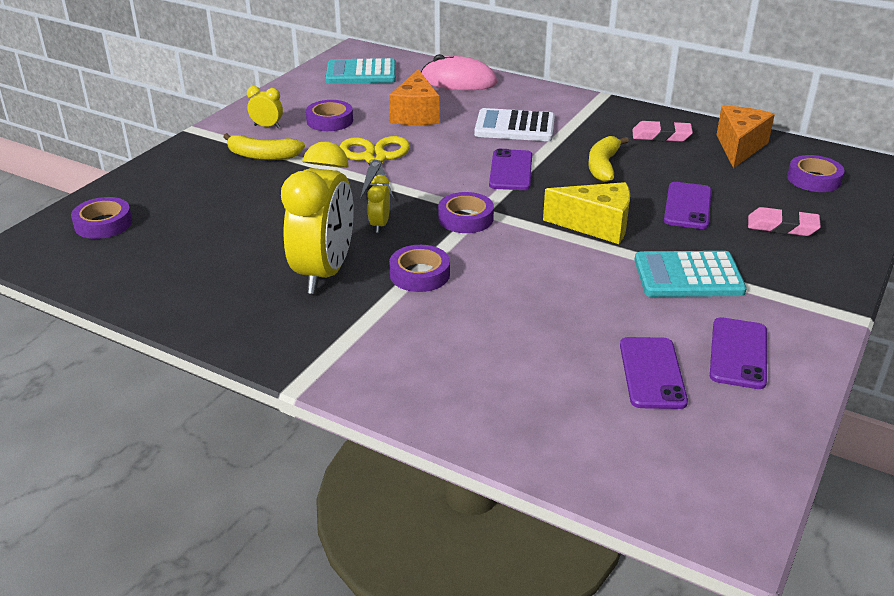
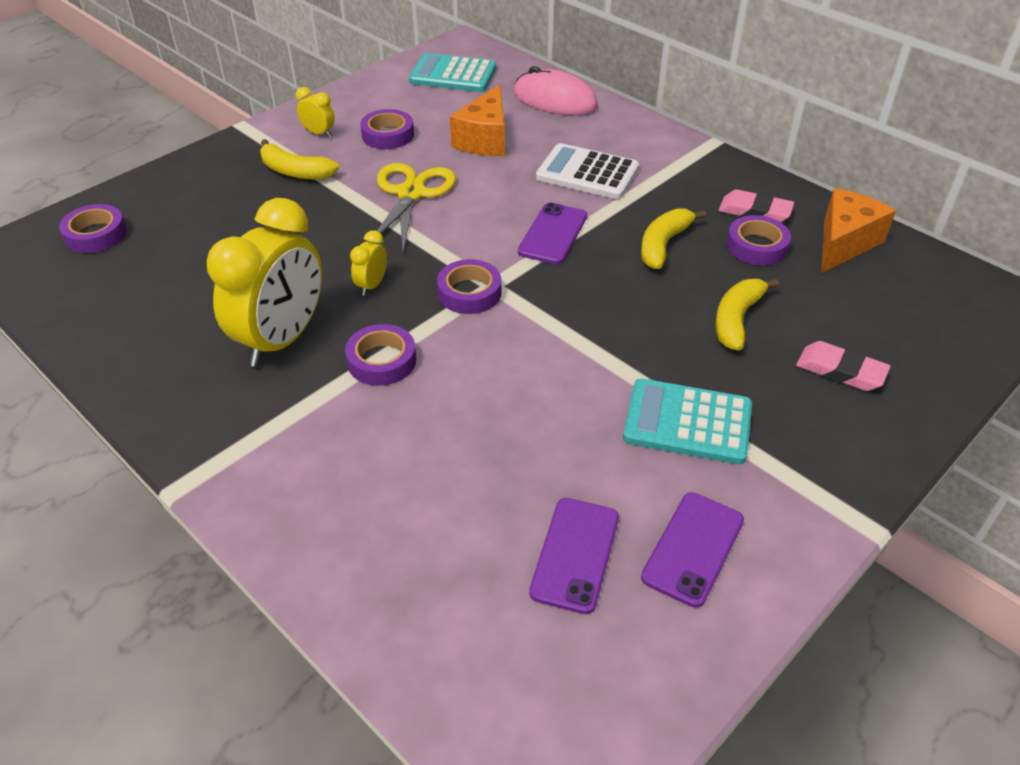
camera: 15 degrees right, 10 degrees up
(596, 226) = (613, 329): yellow cheese -> none
(687, 206) = (736, 320): purple phone -> yellow banana
(814, 179) = (916, 306): purple tape -> purple tape (756, 246)

